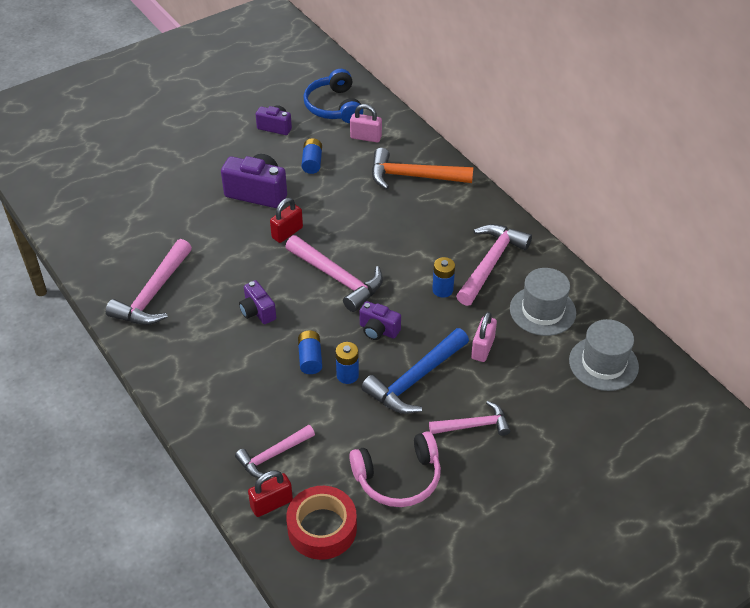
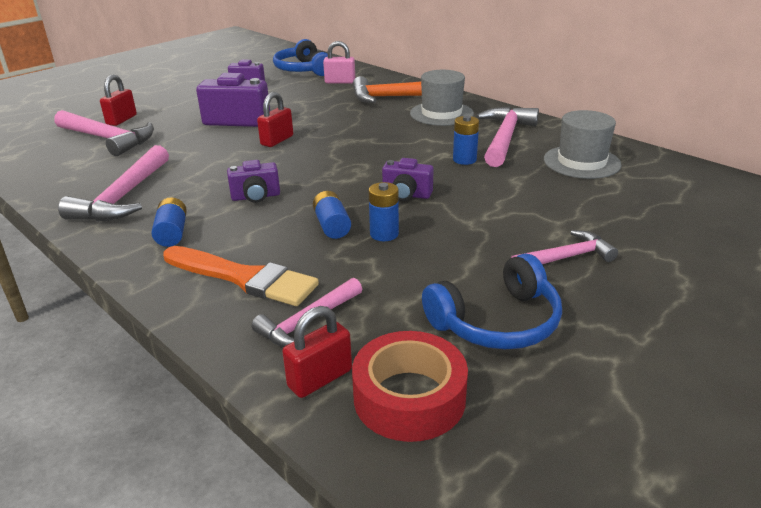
camera: 10 degrees left, 15 degrees down
(152, 175) = (121, 120): none -> red padlock
(236, 405) = (244, 278): none -> orange brush
(257, 312) = (256, 197): purple camera -> purple camera turned 60 degrees counterclockwise
(312, 162) = (291, 99): blue battery -> blue battery (172, 233)
(338, 278) = (344, 164): pink hammer -> pink hammer (108, 139)
(398, 478) = (497, 322): pink headphones -> blue headphones
(415, 380) = (470, 228): blue hammer -> none
(482, 348) = (535, 195): pink padlock -> none
(603, 363) = (678, 190): grey hat -> grey hat (441, 113)

